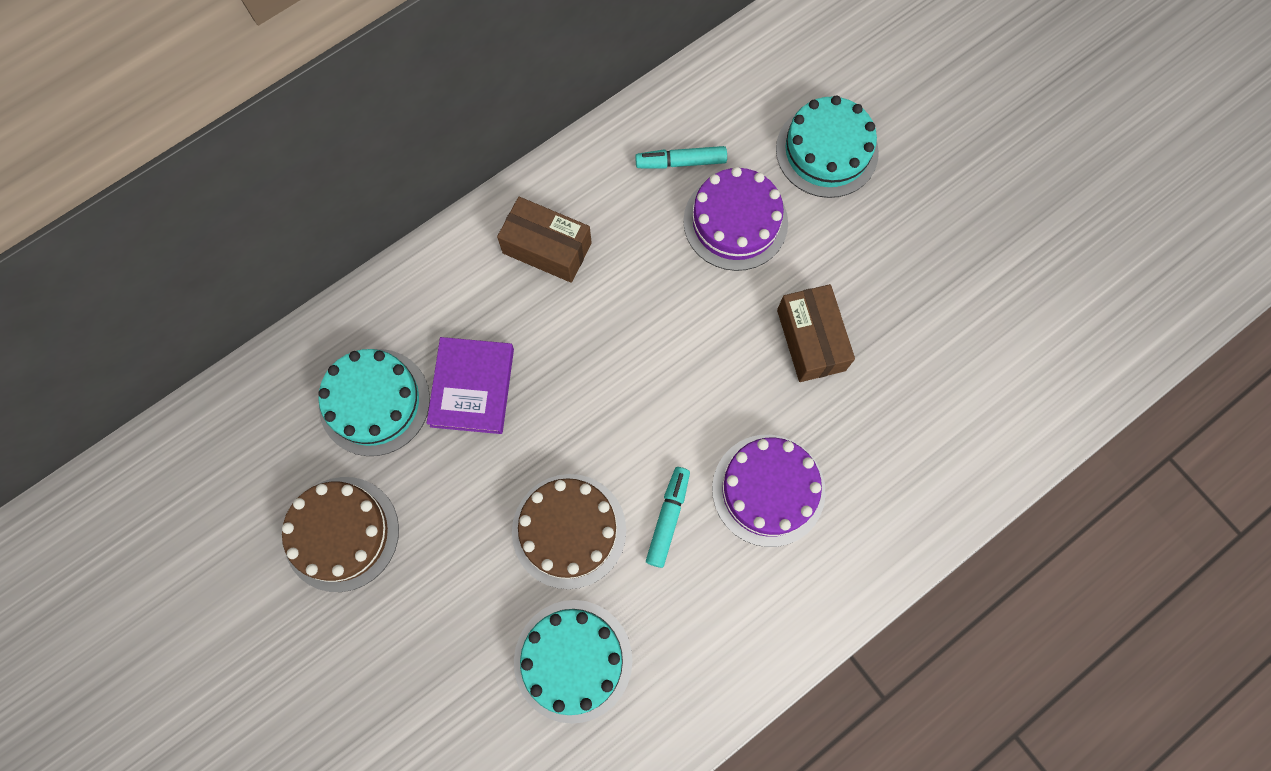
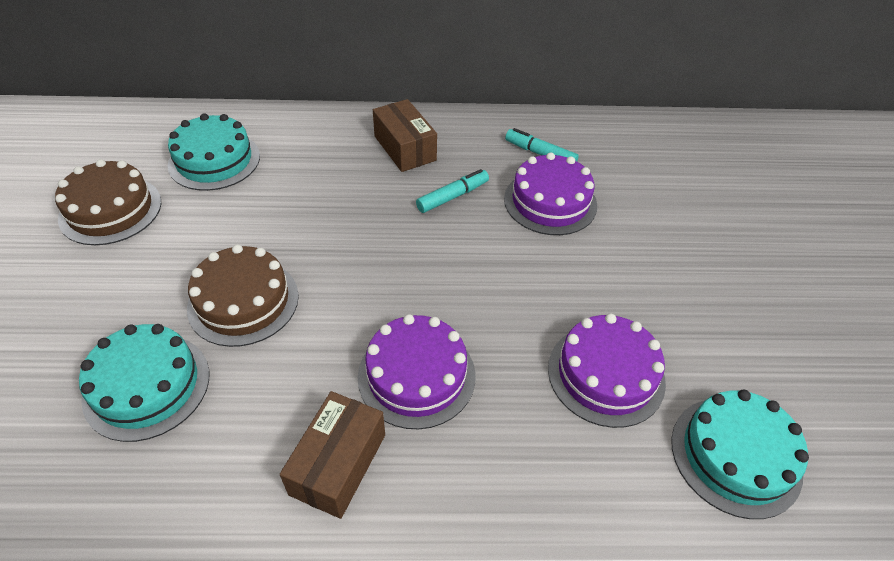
camera: 35 degrees right, 25 degrees down
(472, 387) = (278, 187): purple book -> none
(668, 518) = (320, 341): turquoise marker -> turquoise marker (452, 196)
(811, 340) = (546, 300): brown box -> brown box (338, 464)
(826, 151) = (658, 200): turquoise cake -> turquoise cake (735, 455)
(904, 380) = (606, 374): none -> purple cake

